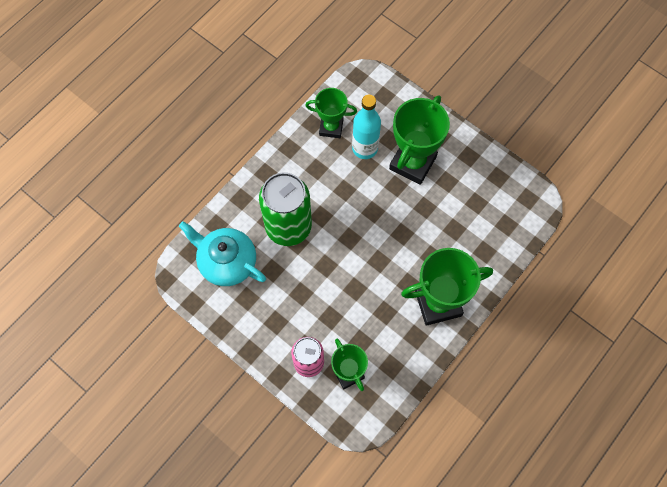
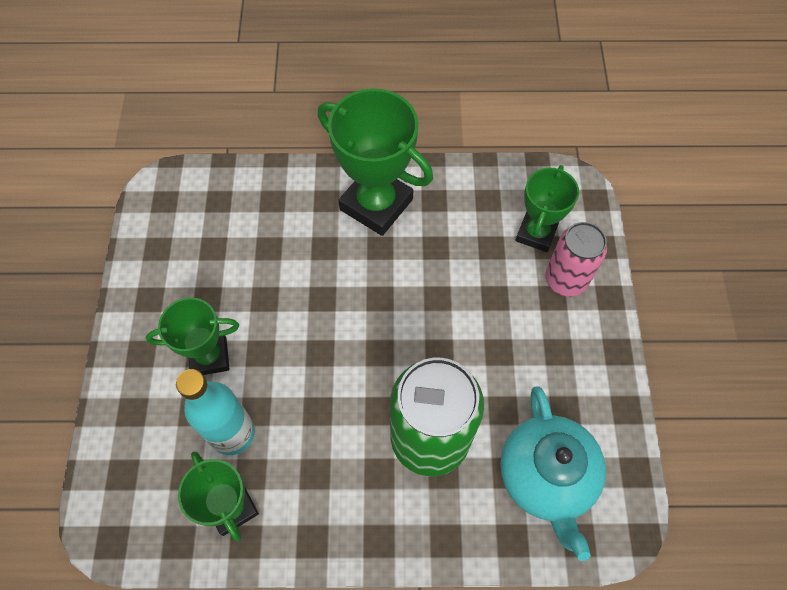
camera: 130 degrees left, 5 degrees down
(412, 163) = (209, 357): green trophy -> green trophy, size x0.62

